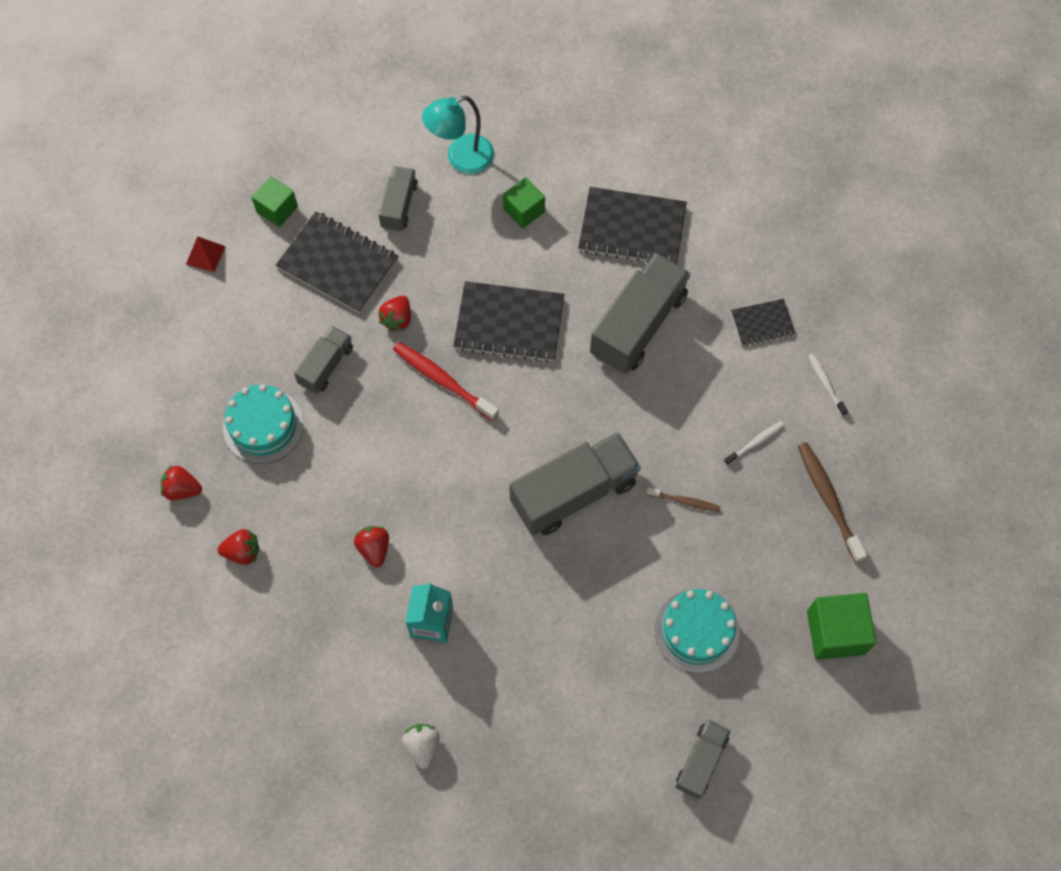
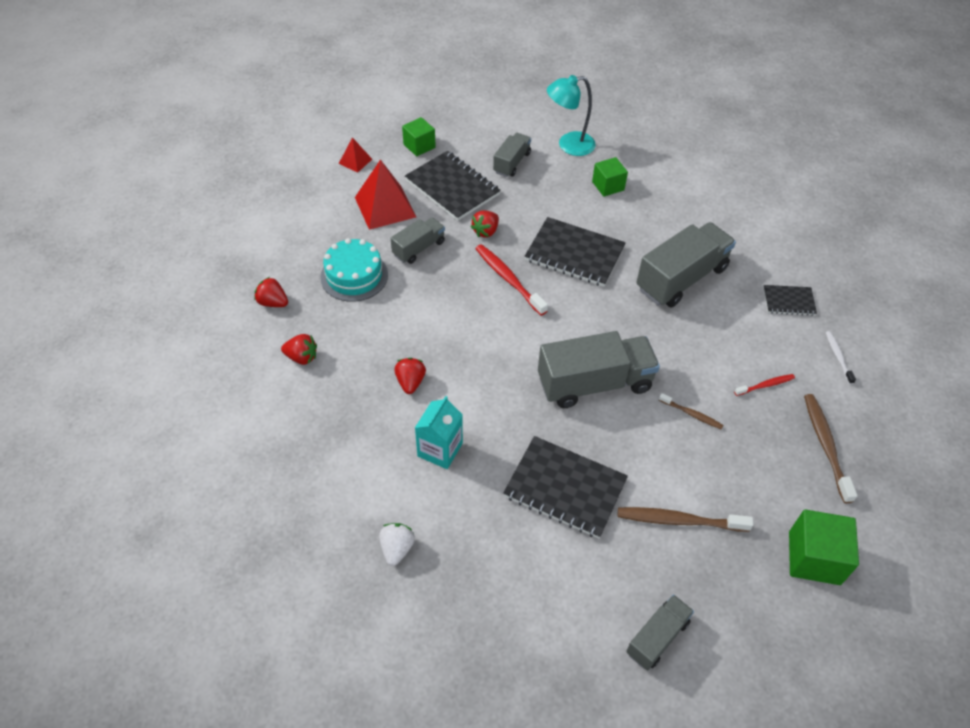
camera: 15 degrees right, 15 degrees down
(266, 315) = (385, 207): none -> red pyramid
(632, 228) = (692, 215): black notebook -> black notebook (565, 488)
(697, 631) = (679, 520): turquoise cake -> brown toothbrush
(755, 442) = (765, 385): white toothbrush -> red toothbrush

